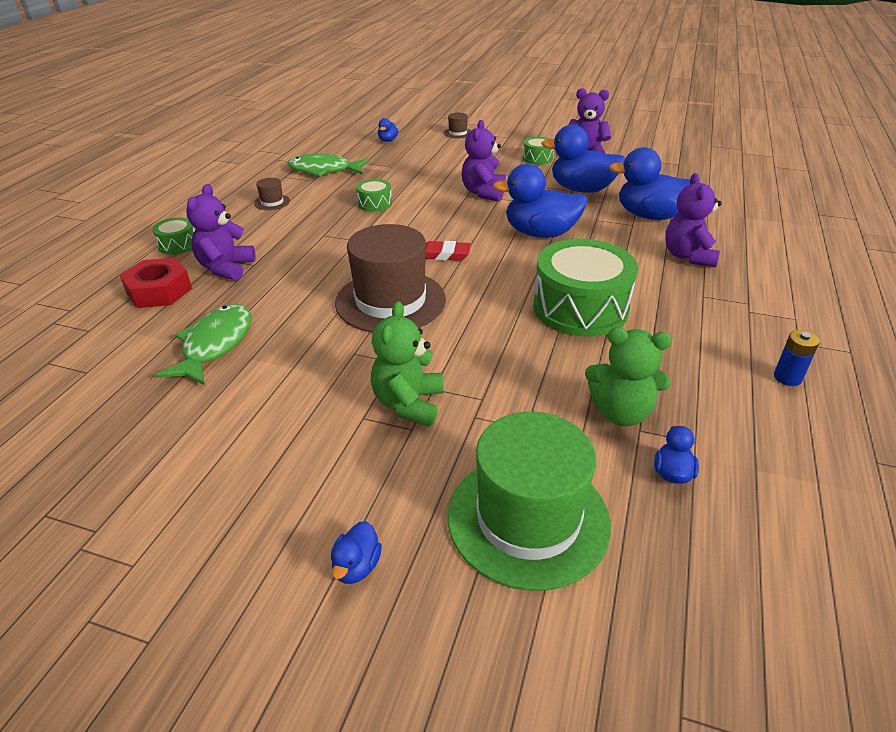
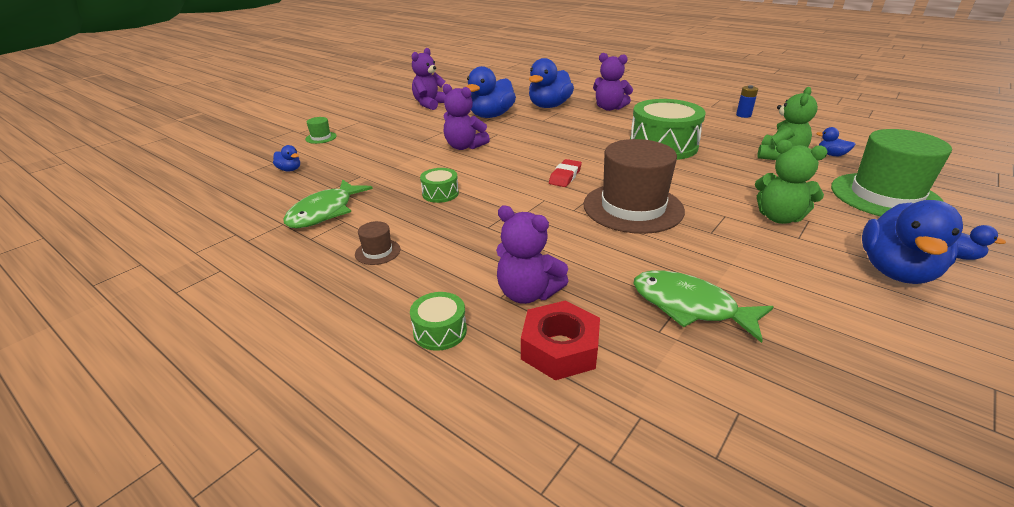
camera: 70 degrees left, 5 degrees down
(457, 133) = (321, 137): brown hat -> green hat
(537, 158) = (419, 119): green drum -> none
(540, 233) = (551, 139): blue duck -> blue duck (896, 271)

